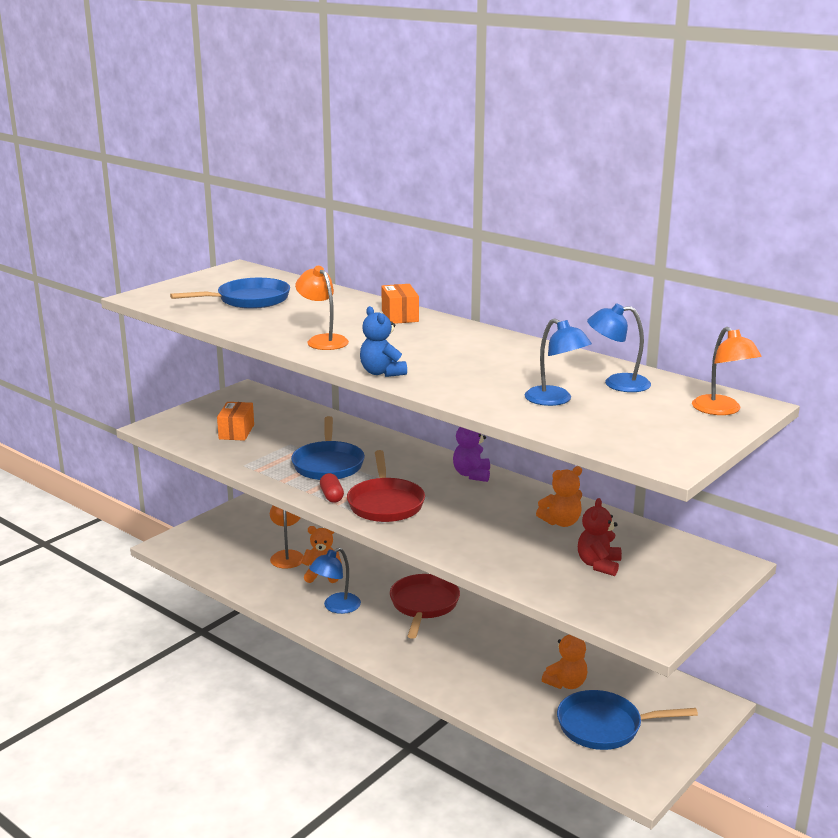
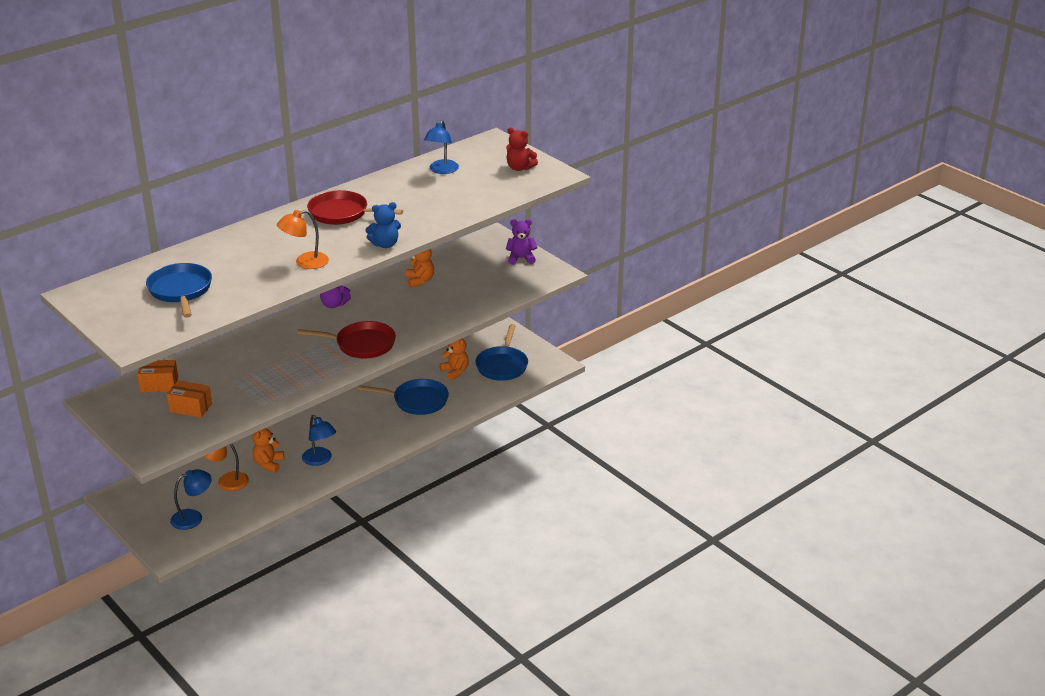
camera: 80 degrees left, 10 degrees up
(328, 464) = (282, 365): blue pan -> blue pan (417, 401)
(331, 496) = (338, 366): red capsule -> none
(400, 316) = (266, 228): orange box -> orange box (159, 385)
(423, 605) = (337, 418): red pan -> red pan (342, 213)
(555, 400) = (460, 193): blue lamp -> blue lamp (193, 517)
(599, 565) = (478, 276): red teddy bear -> red teddy bear (519, 168)
(677, 595) = (521, 258): none -> purple teddy bear
(722, 410) = (495, 148): orange lamp -> none

